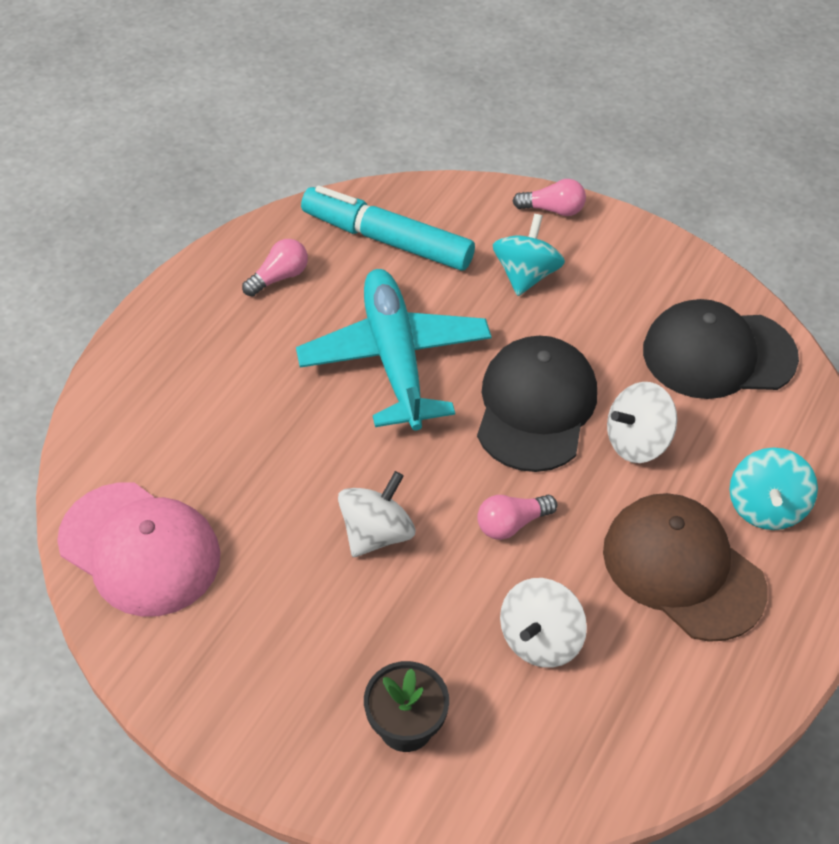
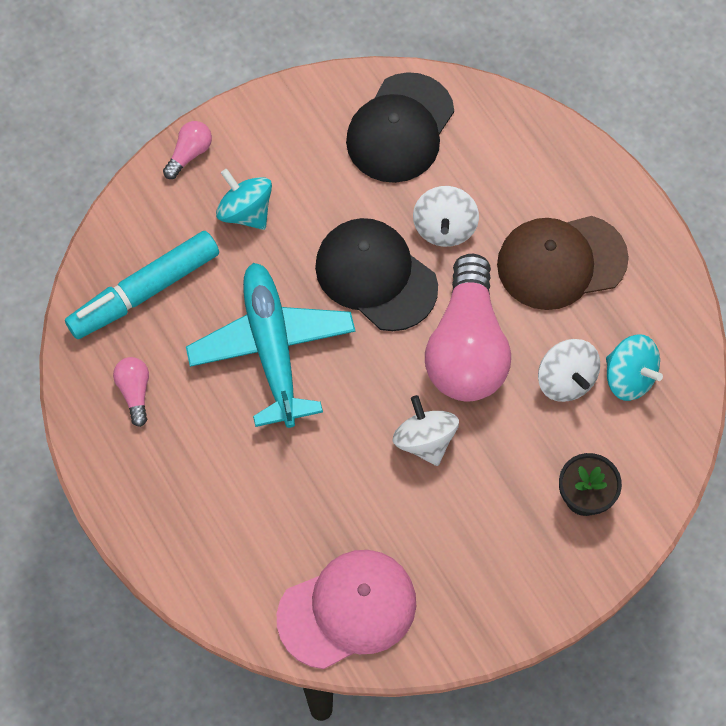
camera: 60 degrees left, 15 degrees up
(394, 358) = (272, 348): turquoise plane -> turquoise plane turned 60 degrees clockwise
(511, 524) = (466, 347): pink light bulb -> pink light bulb, size x2.40
(765, 507) = (542, 182): turquoise spinning top -> turquoise spinning top (629, 377)

